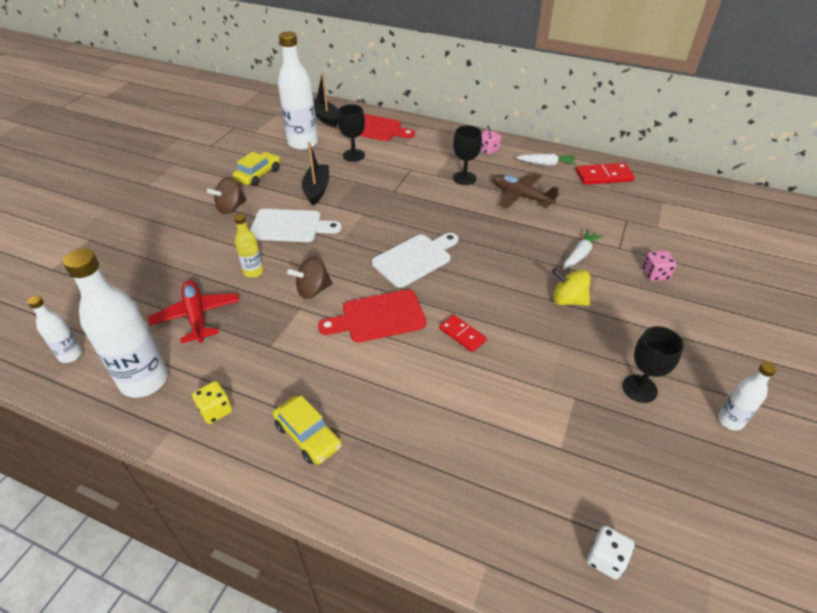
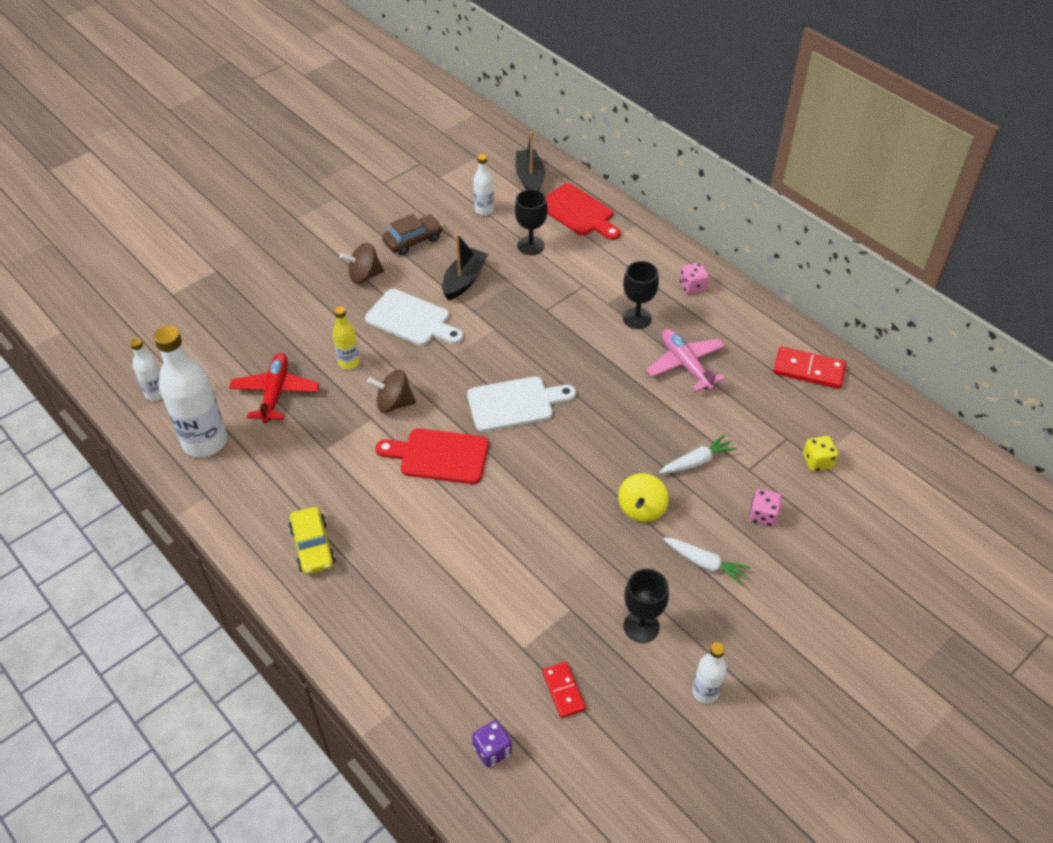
camera: 25 degrees right, 5 degrees up
(216, 410) = (249, 493): yellow dice -> yellow dice (817, 461)
(258, 175) = (413, 240): yellow car -> brown car
(303, 143) = (484, 210): white bottle -> white bottle, size x0.50
(462, 335) = (507, 505): red domino -> red domino (563, 691)
(521, 196) = (685, 365): brown plane -> pink plane
(546, 164) = (750, 330): white carrot -> white carrot (705, 563)
(568, 300) = (641, 509): yellow spinning top -> yellow spinning top turned 120 degrees counterclockwise
(605, 559) = (492, 750): white dice -> purple dice

